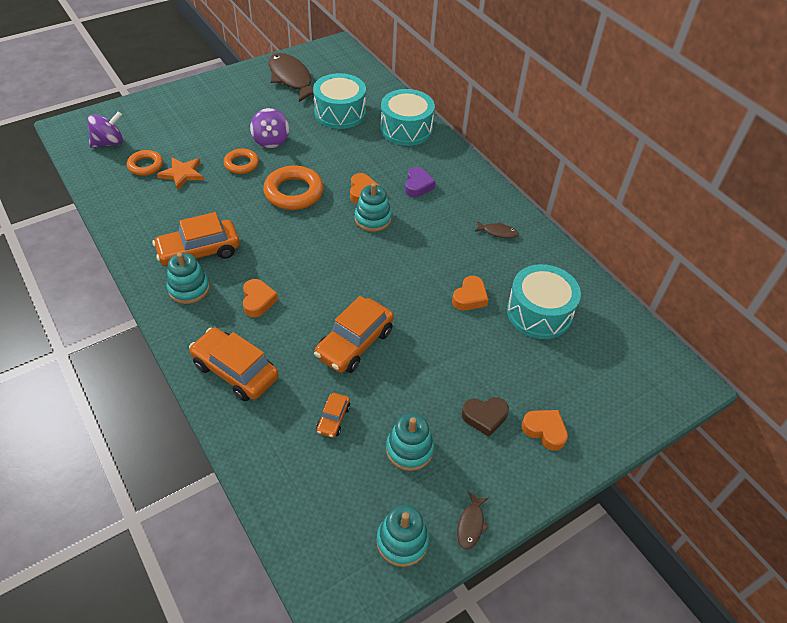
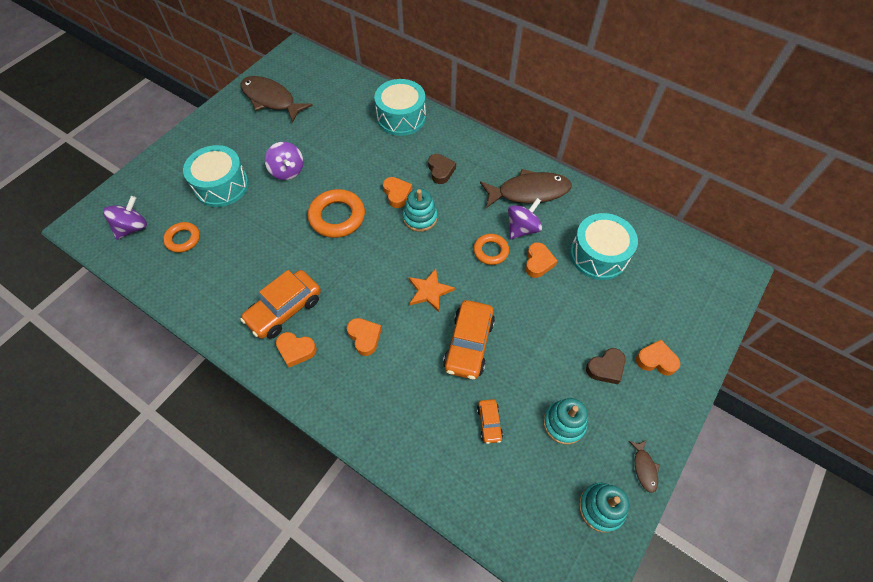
camera: 20 degrees left, 10 degrees up
(182, 174) = (223, 235): orange star -> orange star (429, 291)
(189, 288) = (296, 350): turquoise stacking toy -> orange heart
(235, 371) = (382, 414): orange car -> none
(241, 164) = (274, 205): orange ring -> orange ring (490, 251)
(340, 113) = (334, 121): turquoise drum -> turquoise drum (221, 185)
(418, 185) = (440, 171): purple heart -> brown heart
(471, 262) = (522, 228): none -> purple spinning top
(498, 232) = (529, 192): brown fish -> brown fish, size x2.29

